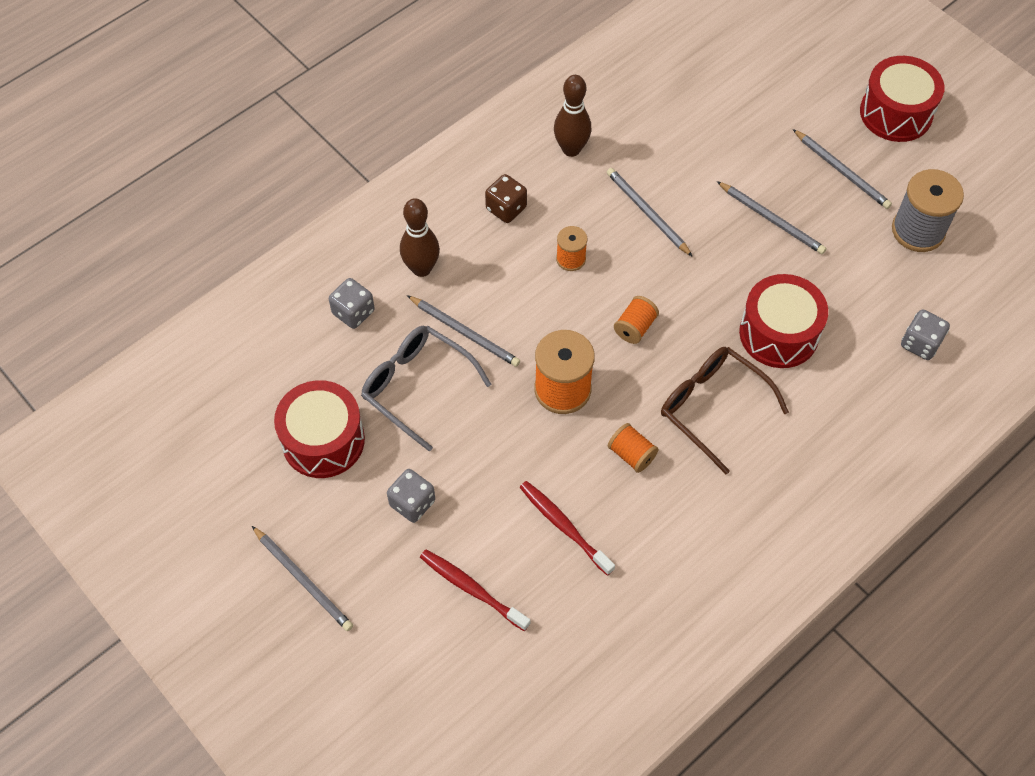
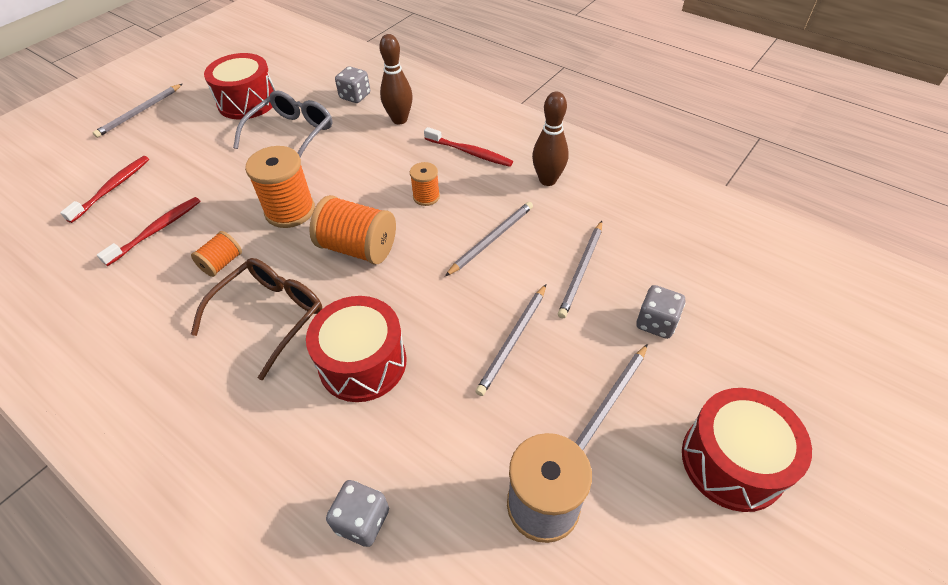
camera: 80 degrees right, 10 degrees down
(412, 503) = (191, 148): grey dice -> grey dice (656, 323)
(465, 333) = (342, 150): grey pencil -> grey pencil (581, 270)
(506, 208) = (470, 152): brown dice -> red toothbrush
(635, 327) = (358, 248): orange spool -> orange spool, size x1.82

